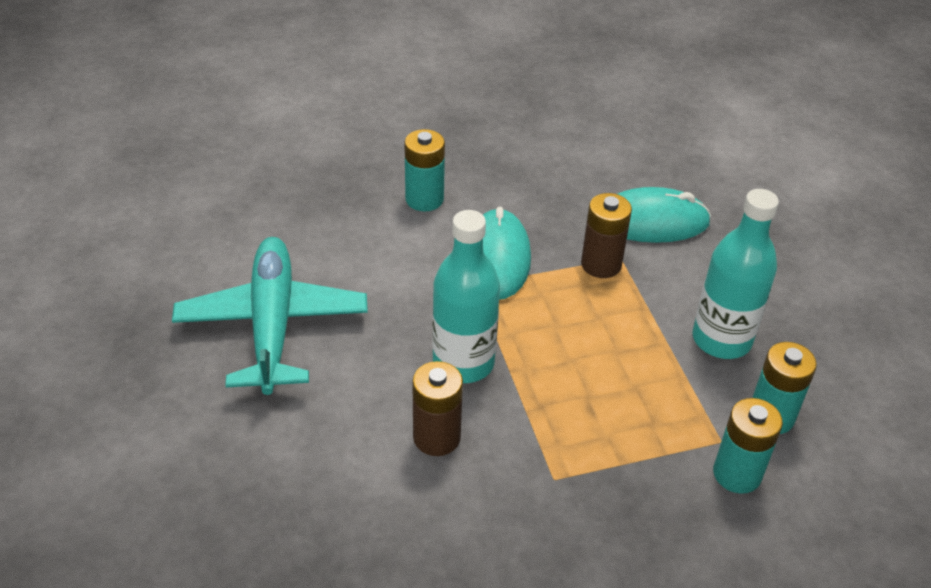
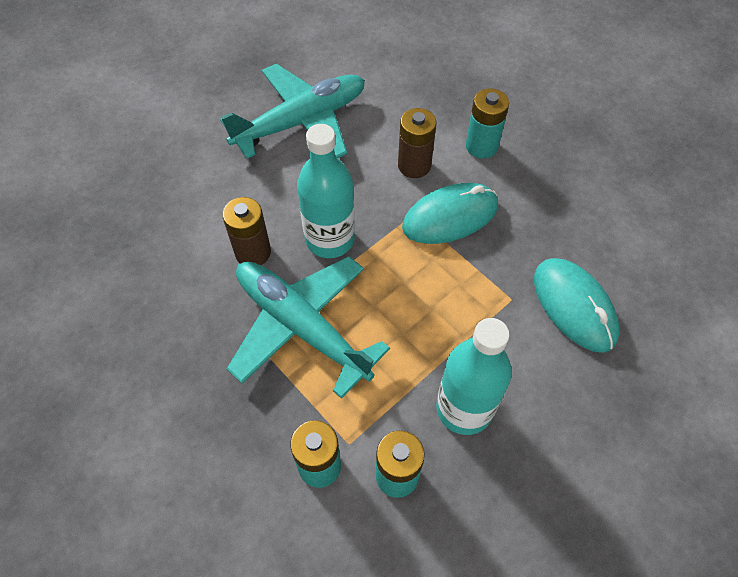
camera: 65 degrees right, 15 degrees up
(563, 429) = (301, 326): none -> turquoise plane
(601, 264) = (493, 288): brown battery -> brown battery (414, 165)

